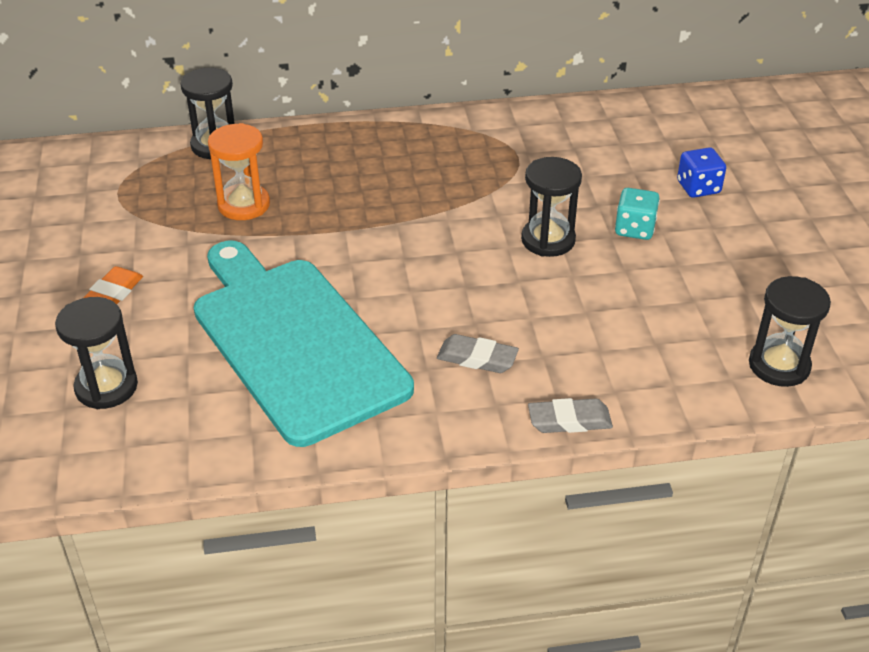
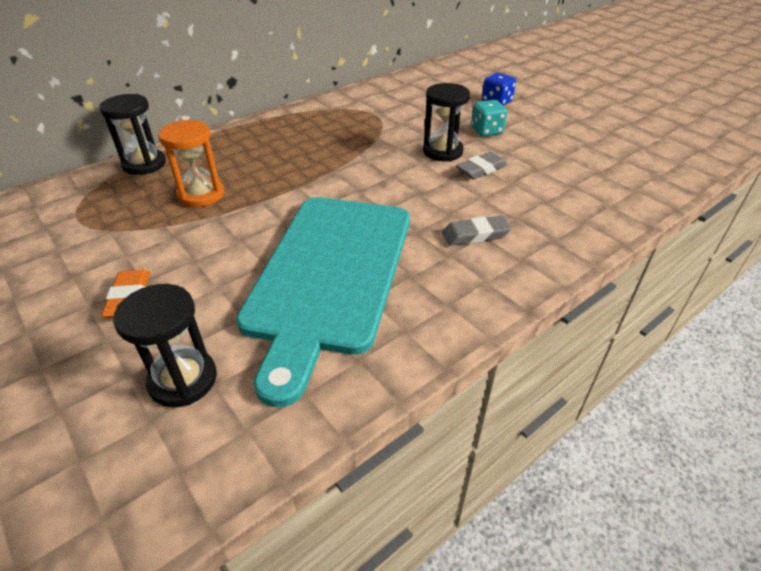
camera: 30 degrees left, 0 degrees up
(295, 342) = (330, 274): turquoise cutting board -> turquoise cutting board turned 105 degrees counterclockwise
(569, 420) = (578, 251): grey eraser -> grey eraser (481, 169)
(779, 365) = (649, 174): black hourglass -> none

